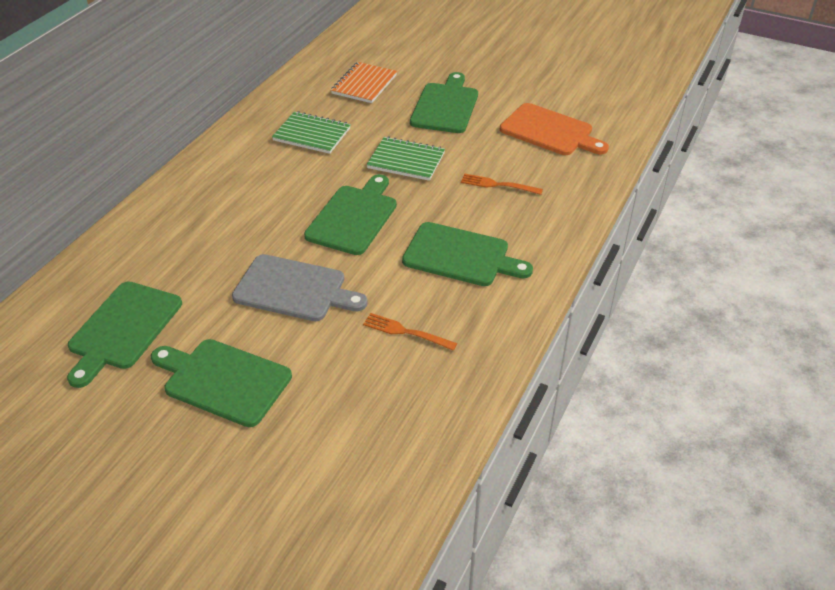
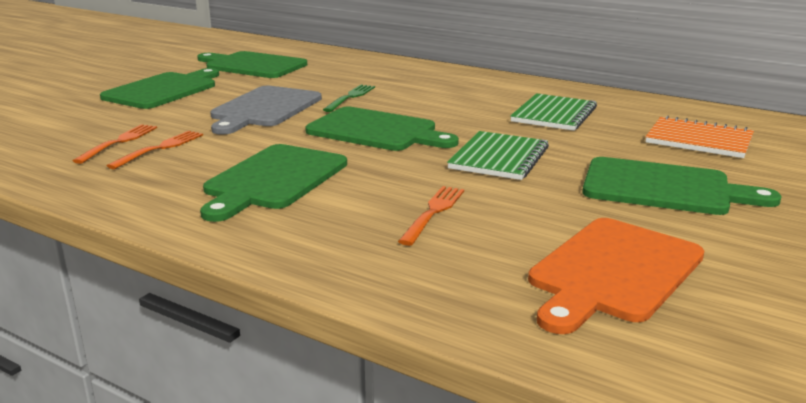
camera: 95 degrees right, 20 degrees down
(260, 240) = (350, 97): none -> green fork
(393, 363) = (119, 142): none -> orange fork

